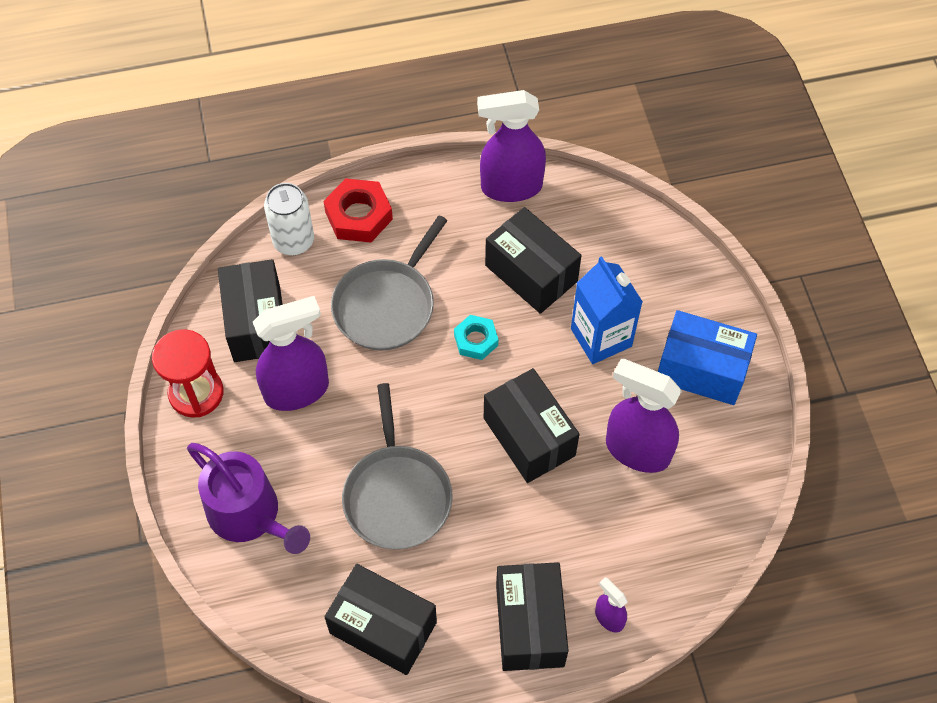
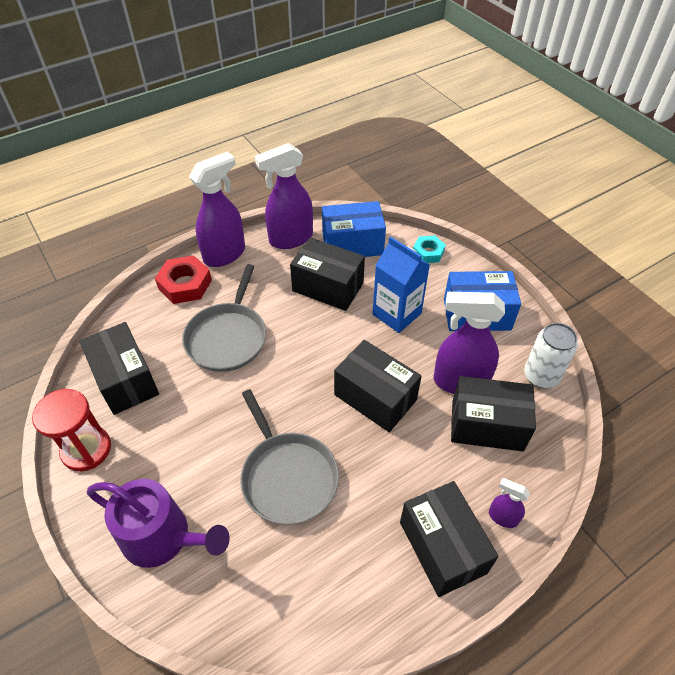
camera: 20 degrees left, 10 degrees down
(293, 241) = (139, 314): white can -> white can (541, 376)
(297, 390) = (175, 420): purple spray bottle -> purple spray bottle (225, 254)
(383, 627) = (318, 597): black box -> black box (487, 425)
(476, 340) = (306, 342): turquoise nut -> turquoise nut (428, 252)
(587, 219) = (352, 244): none -> blue box

